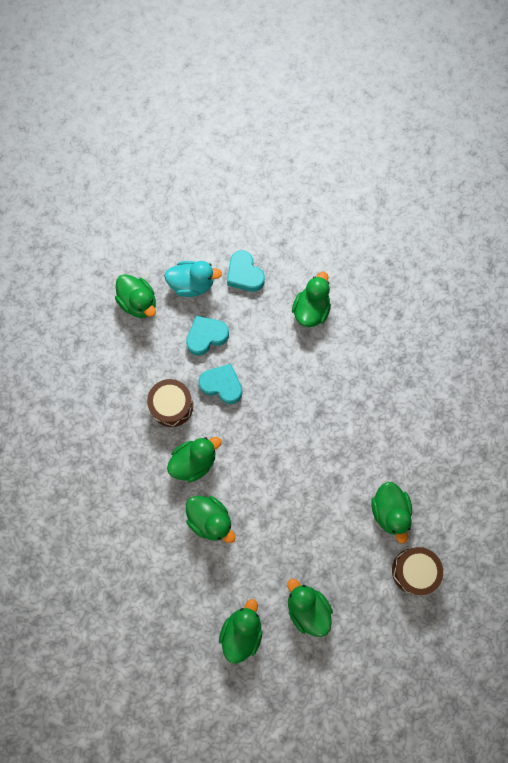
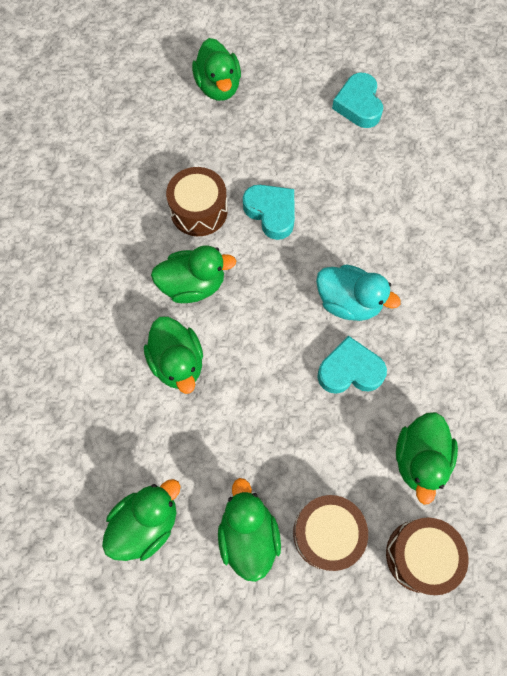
camera: 25 degrees right, 5 degrees down
(192, 284) = (291, 92): turquoise duck -> turquoise duck (348, 302)
(206, 336) = (279, 152): turquoise heart -> turquoise heart (350, 370)
(311, 310) = (422, 174): green duck -> none
(354, 584) = (327, 533): none -> brown drum

